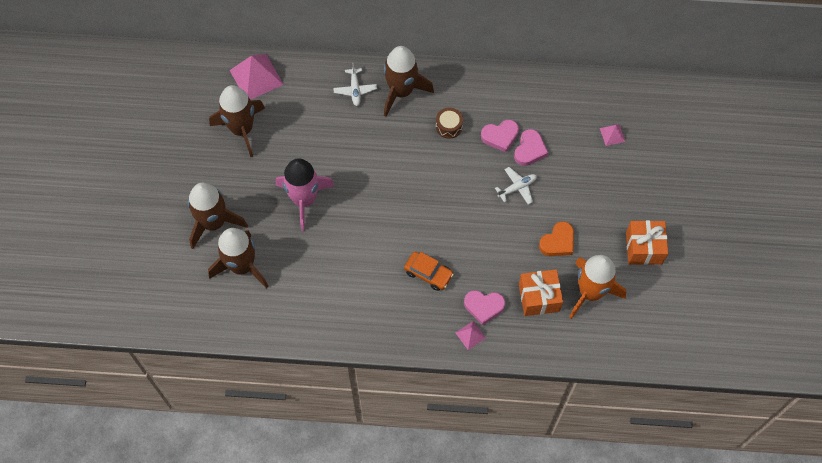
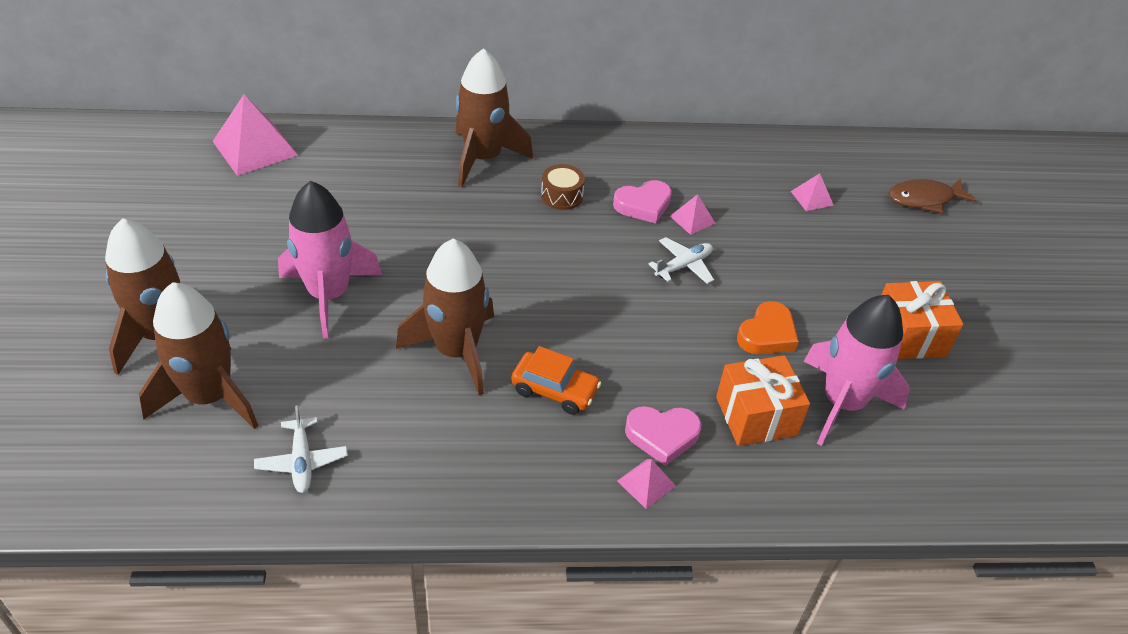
camera: 10 degrees left, 20 degrees down
(242, 129) = (226, 209): brown rocket -> brown rocket (456, 351)
(355, 90) = (411, 158): white plane -> white plane (302, 461)
(529, 150) = (692, 219): pink heart -> pink pyramid
(590, 292) = (842, 403): orange rocket -> pink rocket
(688, 139) = (924, 199): none -> brown fish

